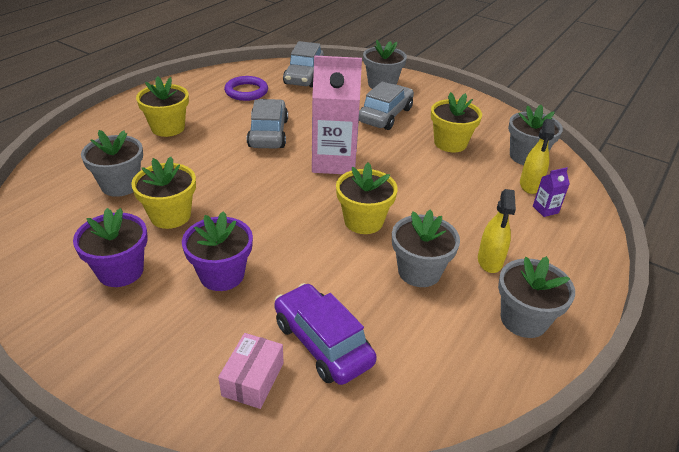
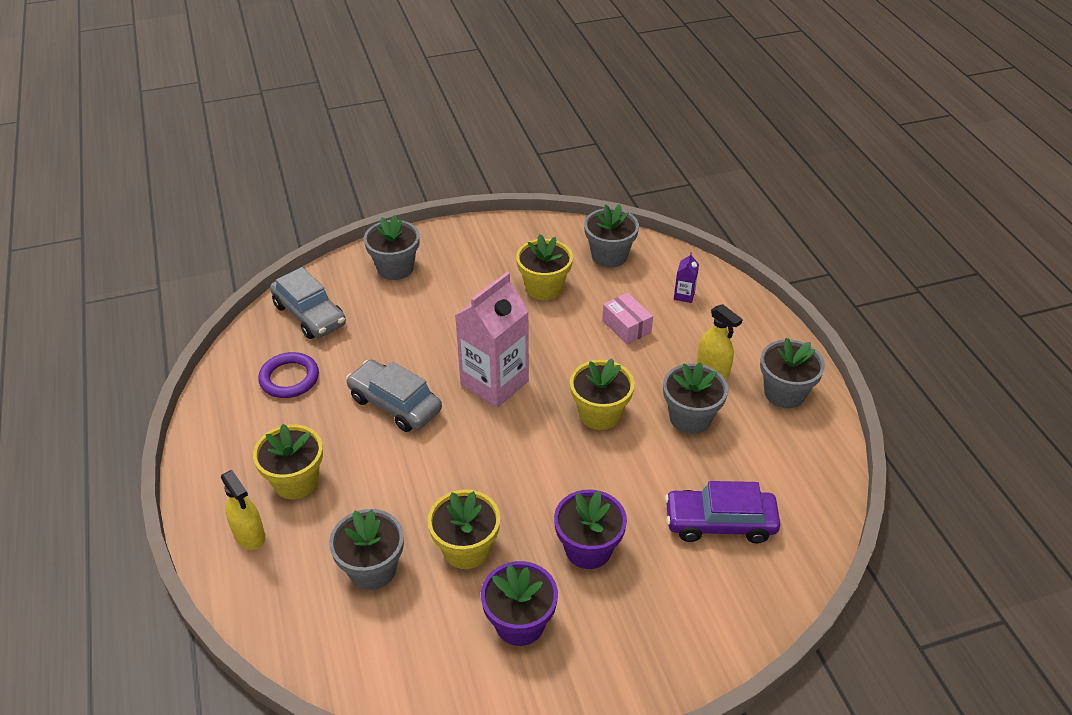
camera: 50 degrees left, 5 degrees up
(253, 379) = (725, 586): pink box -> pink box (626, 327)
(385, 115) = (453, 300): grey car -> none
(530, 185) = (647, 281): yellow spray bottle -> yellow spray bottle (249, 535)

